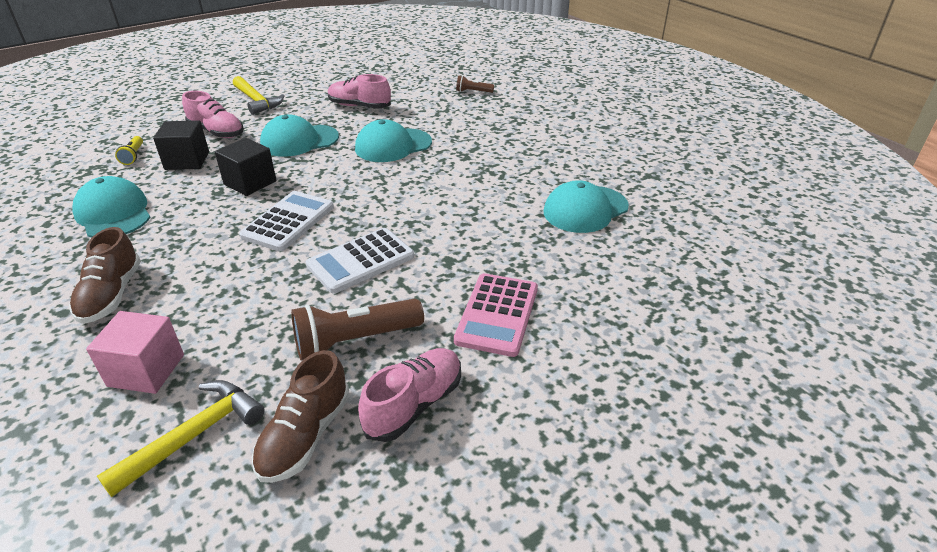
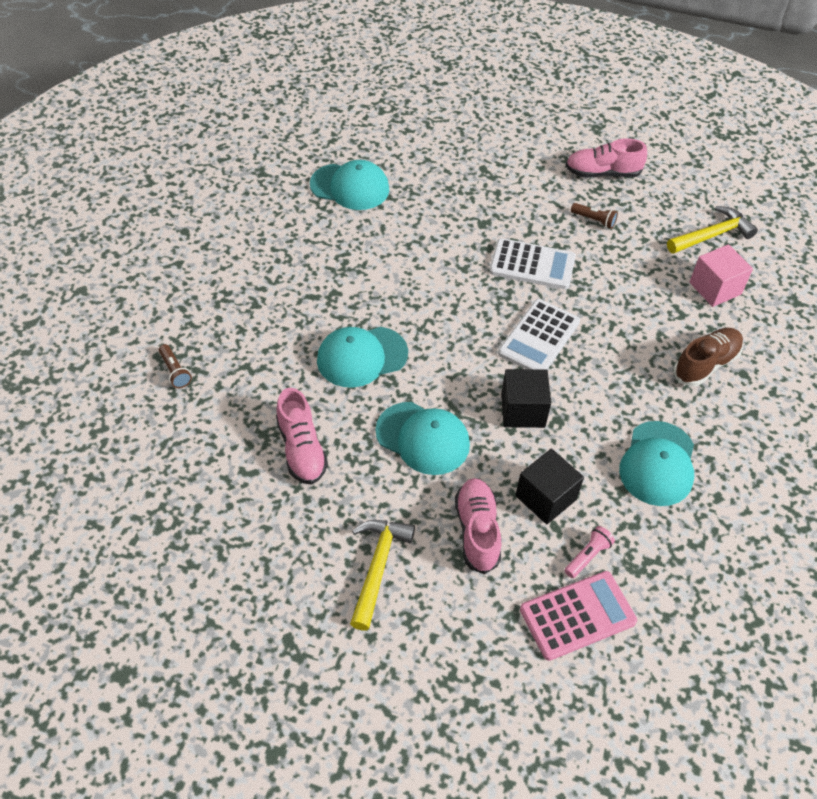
camera: 130 degrees left, 15 degrees up
(133, 156) = (587, 556): yellow flashlight -> pink flashlight
(194, 435) = (712, 235): yellow hammer -> yellow hammer turned 150 degrees clockwise
(288, 221) = (539, 338): white calculator -> white calculator turned 45 degrees counterclockwise
(305, 435) = (663, 198): brown shoe -> none
(355, 341) = (594, 220): brown flashlight -> brown flashlight, size x0.51
(393, 145) = (361, 357): turquoise cap -> turquoise cap turned 135 degrees clockwise
(497, 314) = (507, 177): pink calculator -> pink calculator (577, 615)

